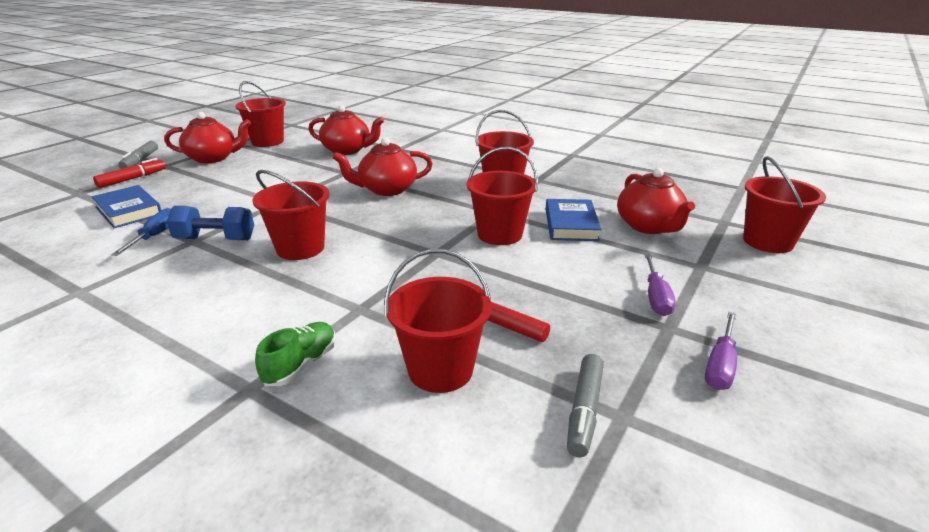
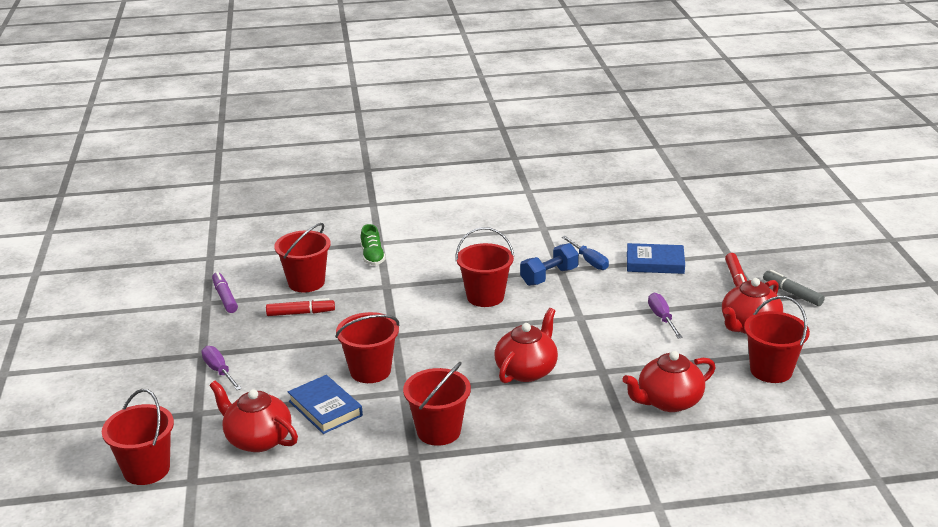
camera: 140 degrees right, 0 degrees up
(584, 410) = (225, 297): grey marker -> purple marker
(720, 365) = (165, 345): purple screwdriver -> purple screwdriver (662, 318)

